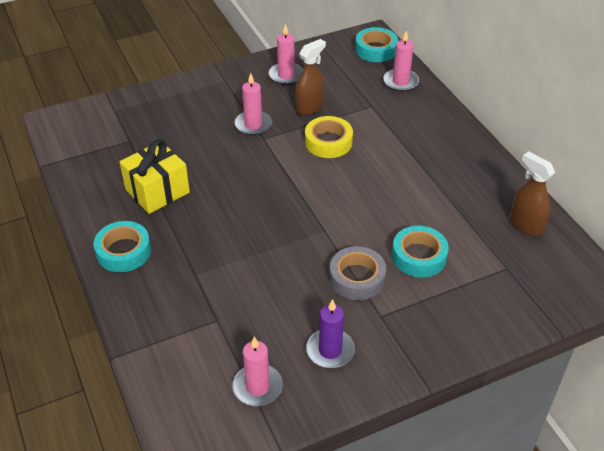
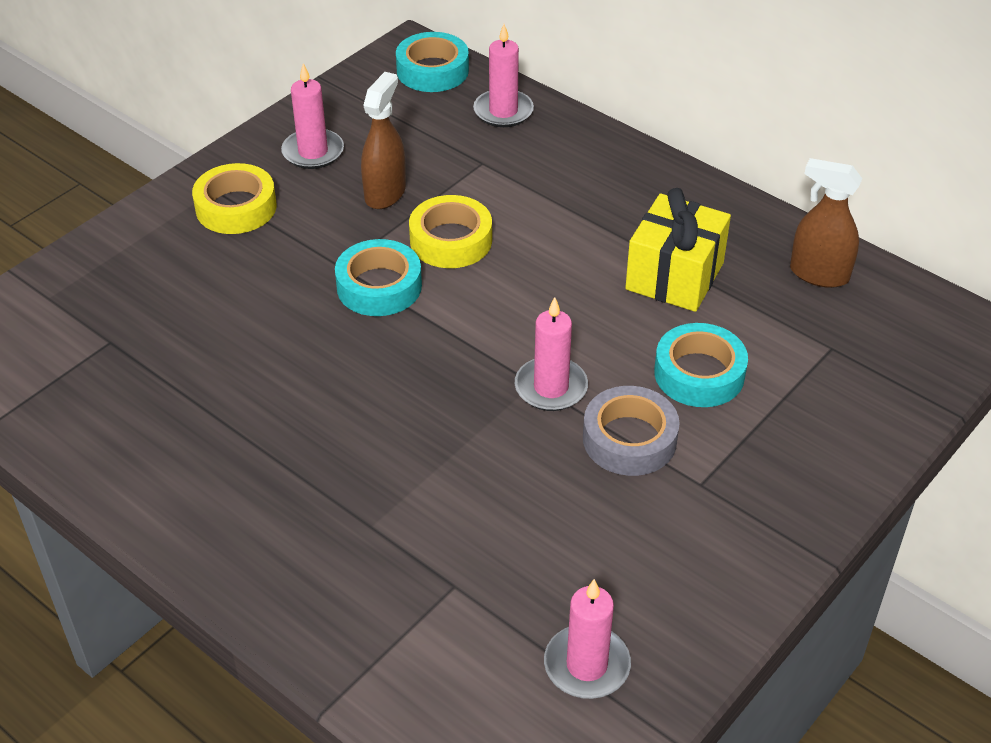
camera: 25 degrees left, 0 degrees up
(123, 251) = (224, 531): turquoise tape -> turquoise tape (379, 286)
(157, 191) = (217, 410): yellow gift -> yellow gift (674, 276)
(230, 92) = (236, 207): none -> yellow tape
(253, 125) = (310, 249): pink candle -> pink candle (551, 387)
(330, 350) = (660, 565): purple candle -> none

